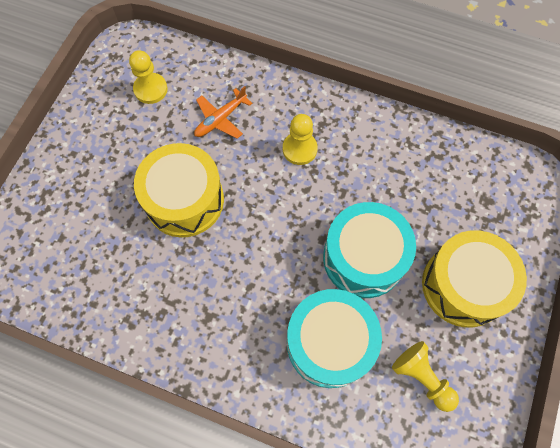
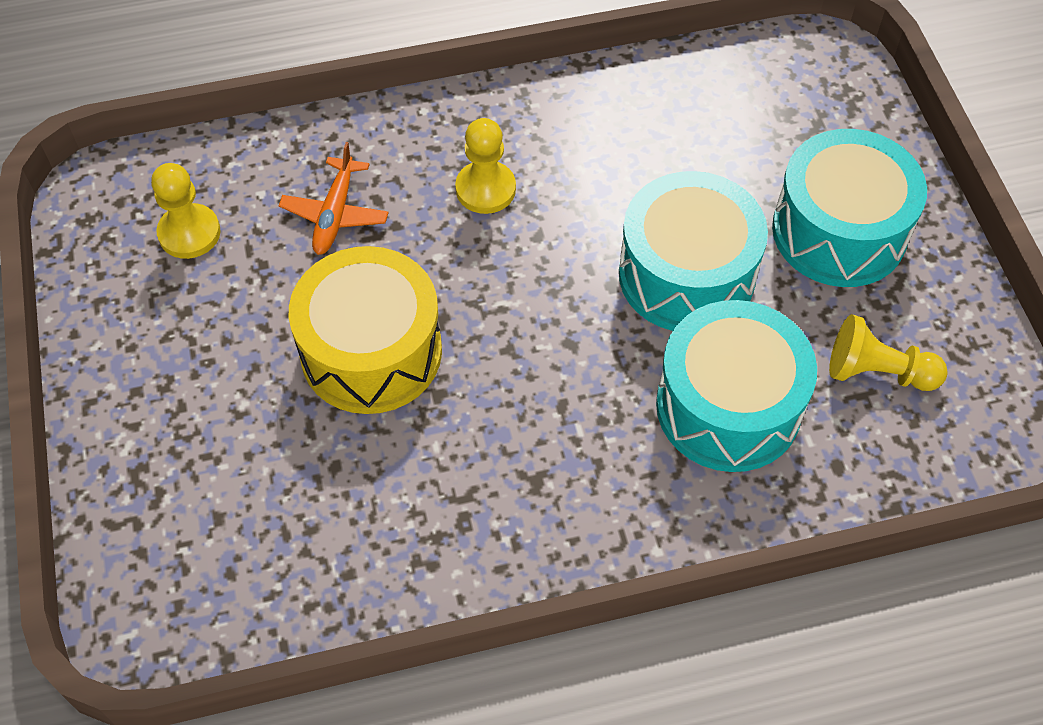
camera: 35 degrees left, 10 degrees down
(463, 285) = (839, 231): yellow drum -> turquoise drum

